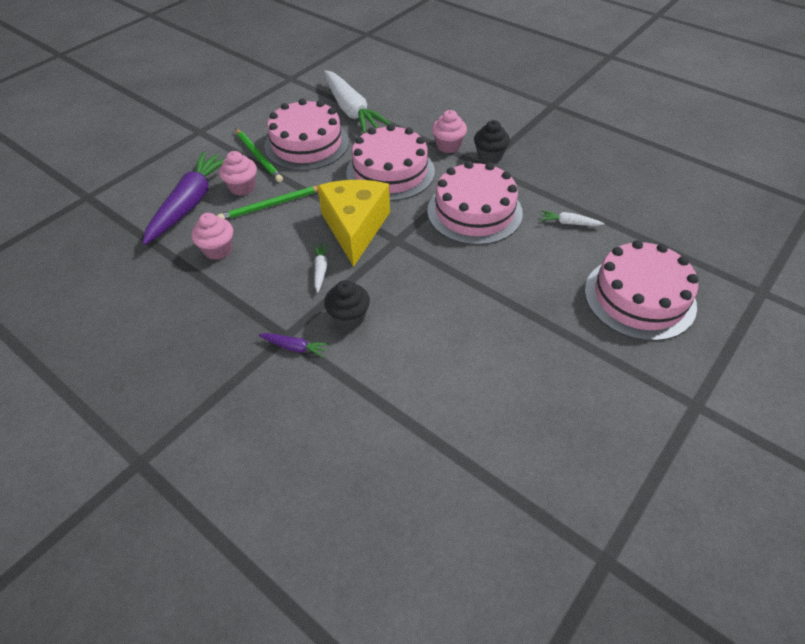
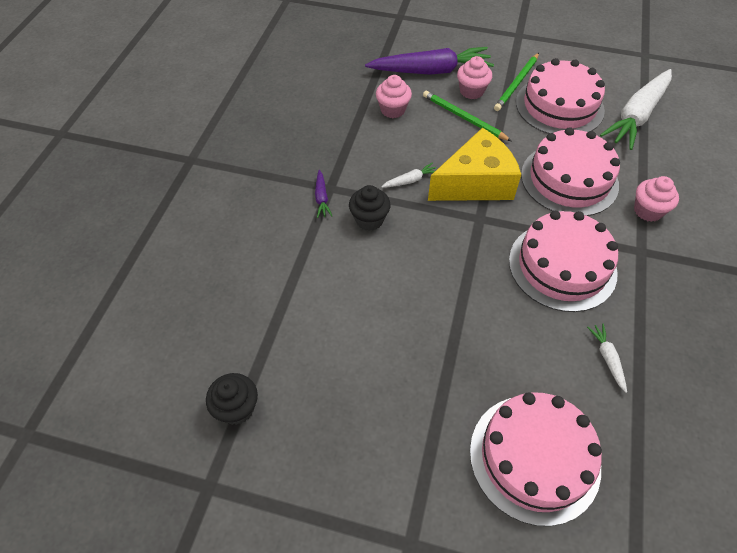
camera: 65 degrees right, 5 degrees up
(489, 156) = (661, 252): black cupcake -> black cupcake (237, 408)

